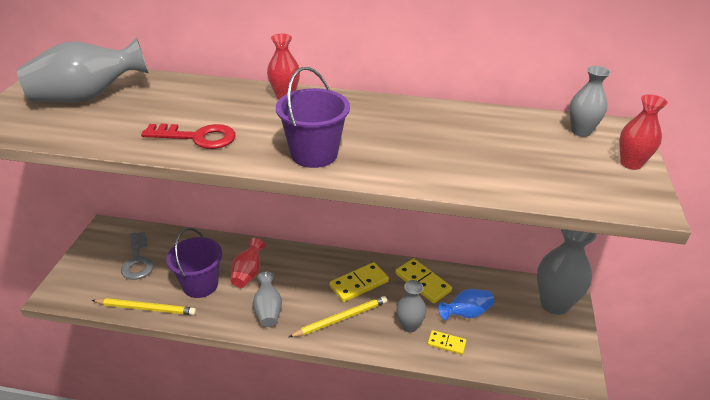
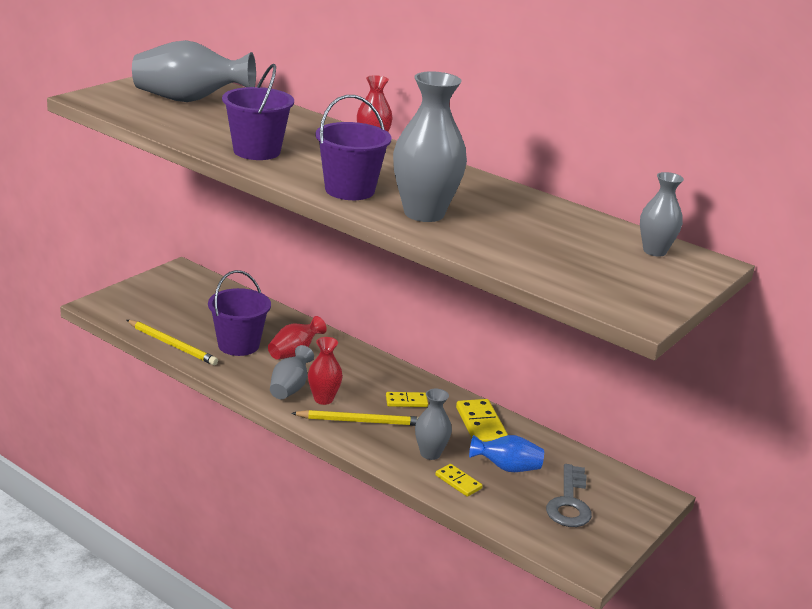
camera: 25 degrees right, 10 degrees down
(137, 260) = (192, 305): grey key -> grey key (569, 502)
(197, 137) = (257, 151): red key -> purple bucket
(359, 284) = (406, 401): yellow domino -> yellow domino, size x0.60
(554, 304) = (626, 499): grey vase -> grey vase (424, 213)
(631, 163) = (672, 286): red vase -> red vase (323, 399)

